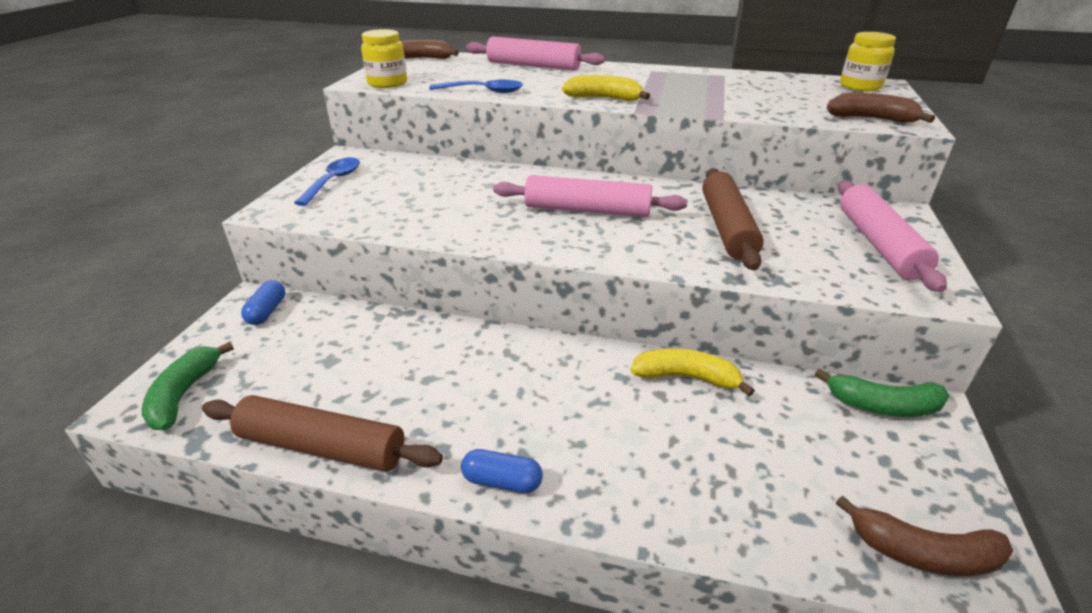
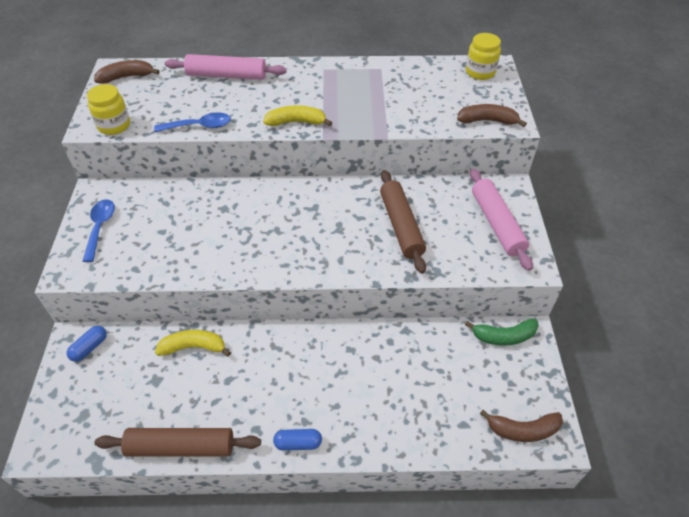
camera: 15 degrees left, 15 degrees up
(184, 395) = (68, 432): green banana -> none
(267, 311) = (89, 348): blue capsule -> blue capsule turned 45 degrees clockwise
(587, 210) = (304, 225): pink rolling pin -> none
(686, 377) = (390, 341): yellow banana -> yellow banana (194, 347)

